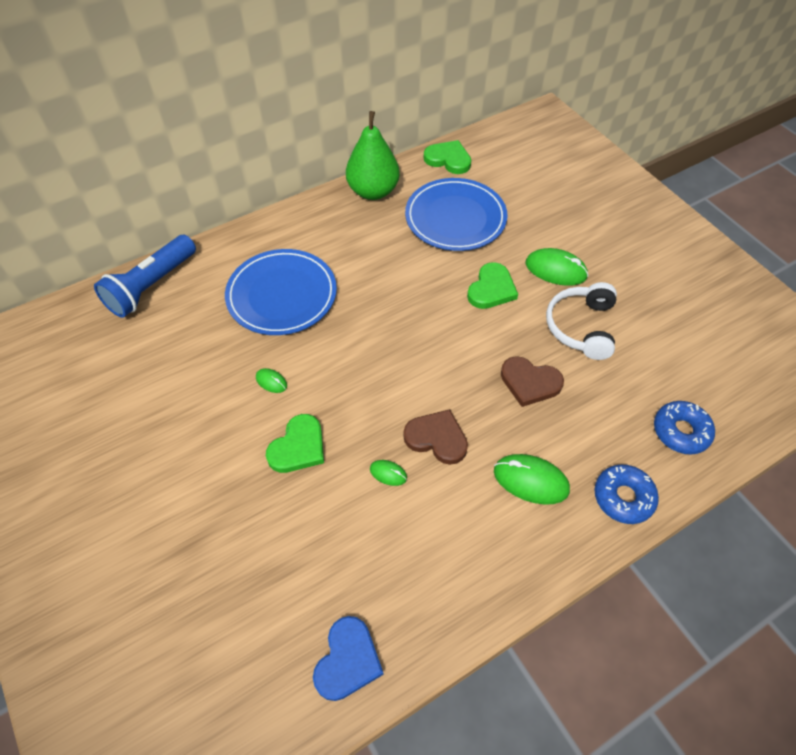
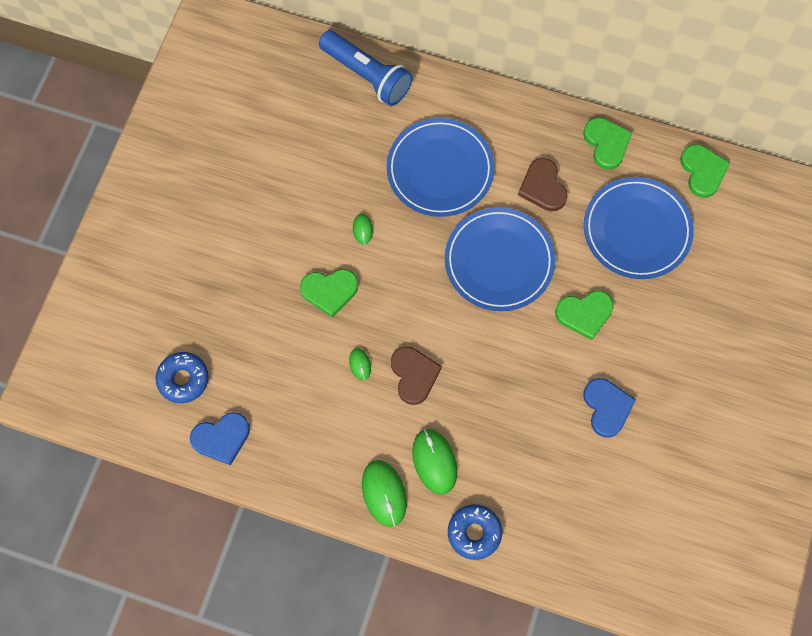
camera: 50 degrees right, 15 degrees up
(151, 286) = (367, 75): blue flashlight -> blue flashlight turned 135 degrees counterclockwise
(373, 191) = (606, 143): green pear -> green heart
(396, 311) = (499, 261): none -> blue plate
(530, 383) = (518, 405): brown heart -> brown heart (543, 187)
(556, 270) = (651, 348): green mouse -> green mouse (384, 493)
(581, 327) = (607, 407): white headphones -> blue heart
(681, 431) = (568, 541): blue donut -> blue donut (183, 379)

